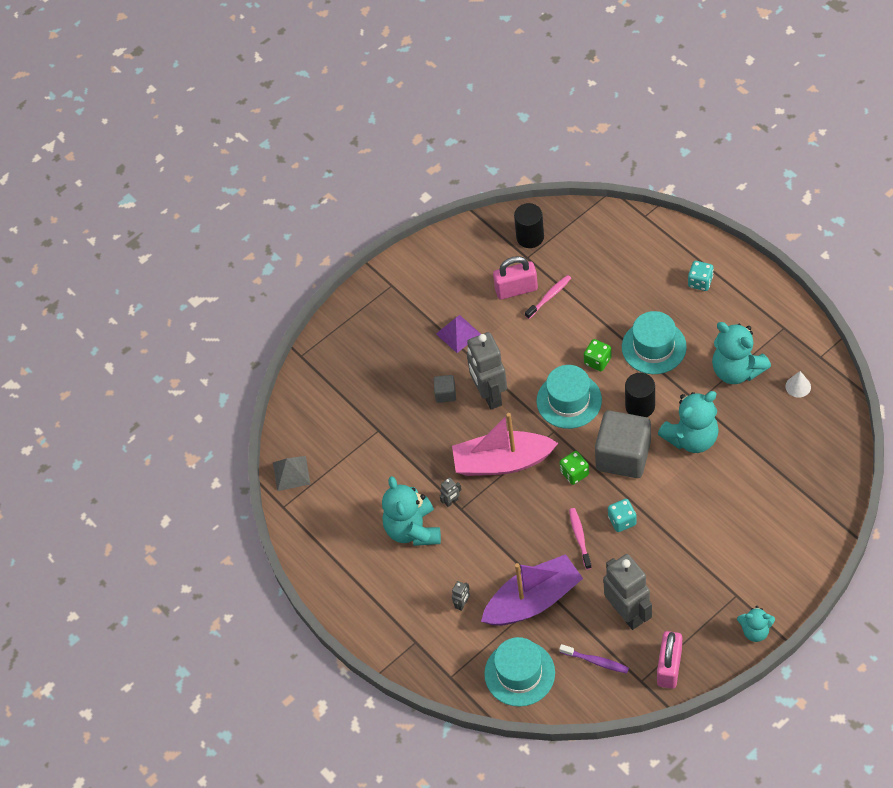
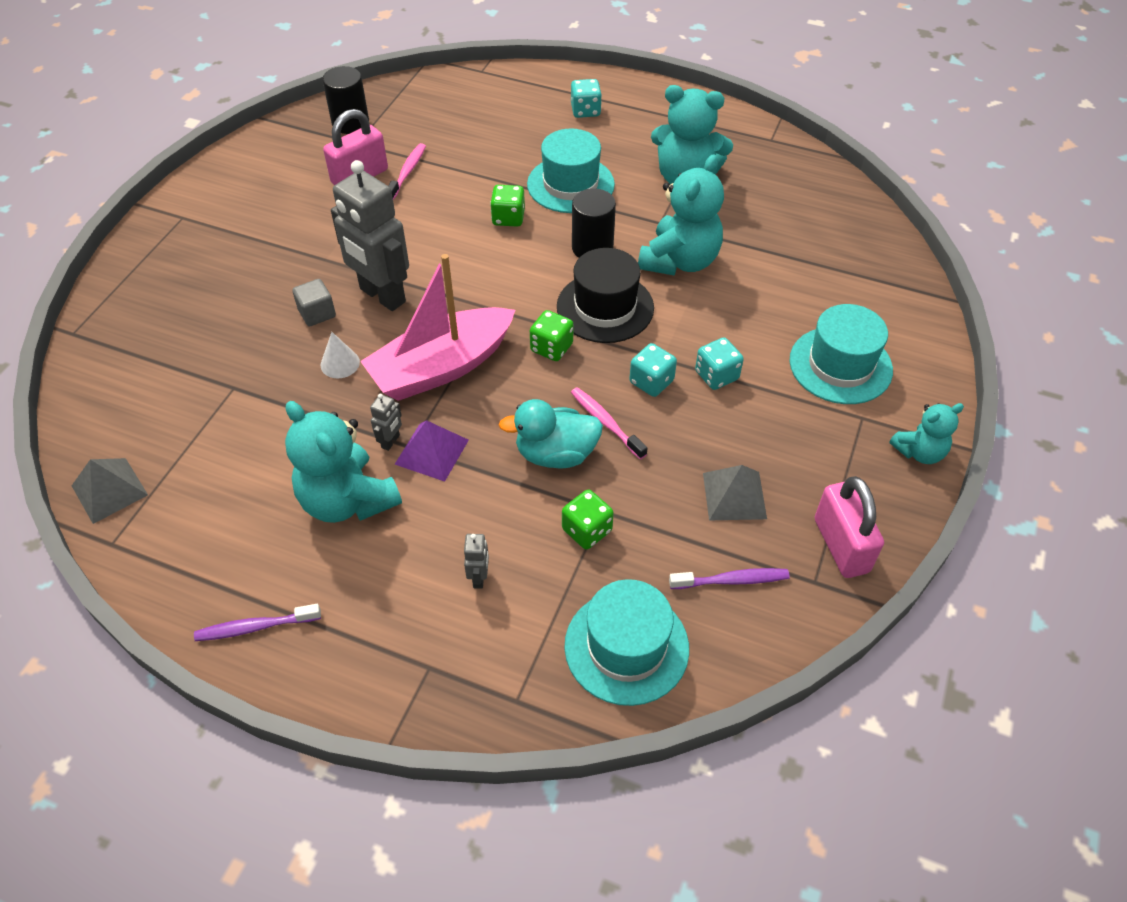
camera: 35 degrees left, 5 degrees down
(339, 584) = (255, 627): none -> purple toothbrush
(458, 333) = (302, 242): purple pyramid -> purple pyramid (431, 452)
(533, 600) = (587, 530): purple boat -> green dice
(540, 546) = (556, 454): none -> turquoise duck
(569, 400) = (495, 269): turquoise hat -> turquoise hat (840, 365)
(623, 456) = (605, 307): grey cube -> black hat
(627, 613) = (734, 495): grey robot -> grey pyramid
(664, 532) = (716, 375): none -> turquoise dice
(798, 386) = (768, 173): white cone -> white cone (340, 363)

